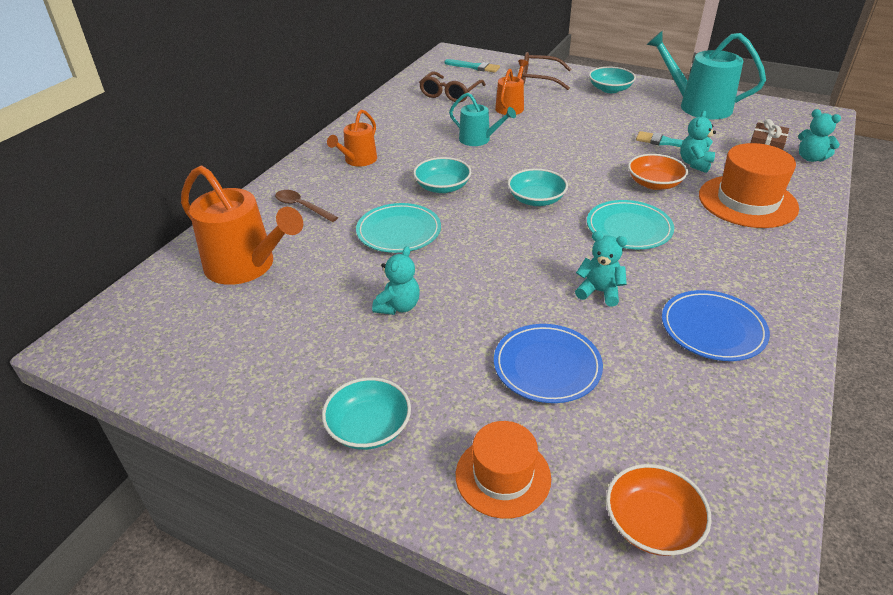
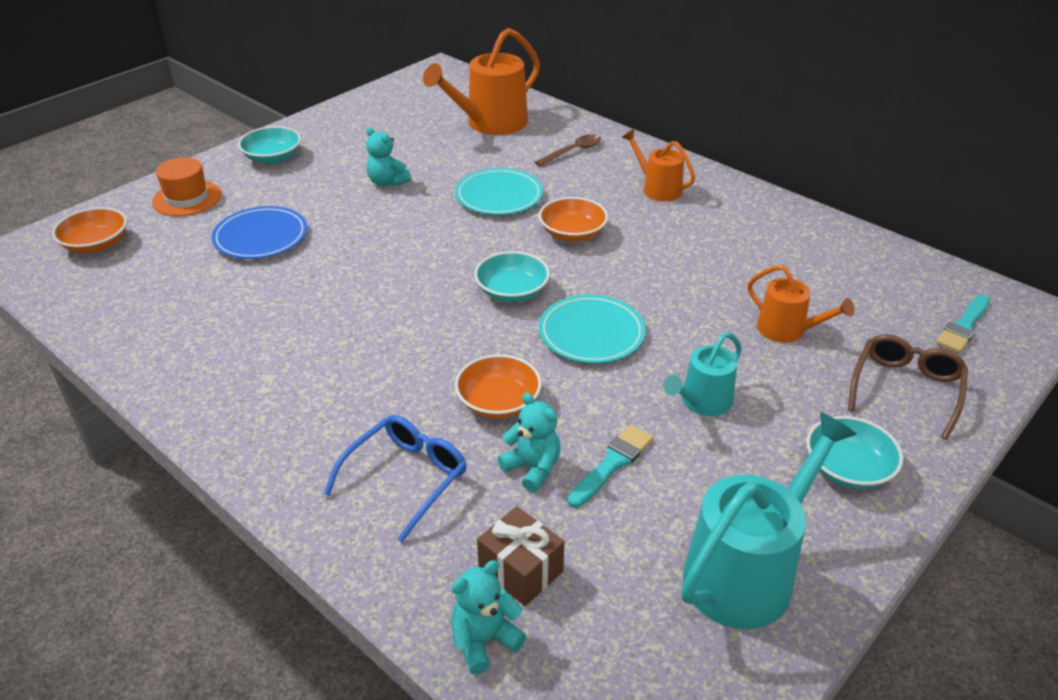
camera: 105 degrees right, 0 degrees up
(442, 187) = (572, 233): turquoise bowl -> orange bowl
(450, 93) = (847, 282): brown glasses -> none
(478, 139) = (683, 279): turquoise watering can -> turquoise watering can (702, 402)
(599, 292) = (325, 289): turquoise teddy bear -> none
(629, 228) = (413, 343): turquoise plate -> turquoise plate (591, 333)
(712, 329) = (220, 342): blue plate -> none
(747, 201) = (405, 479): orange hat -> blue glasses

